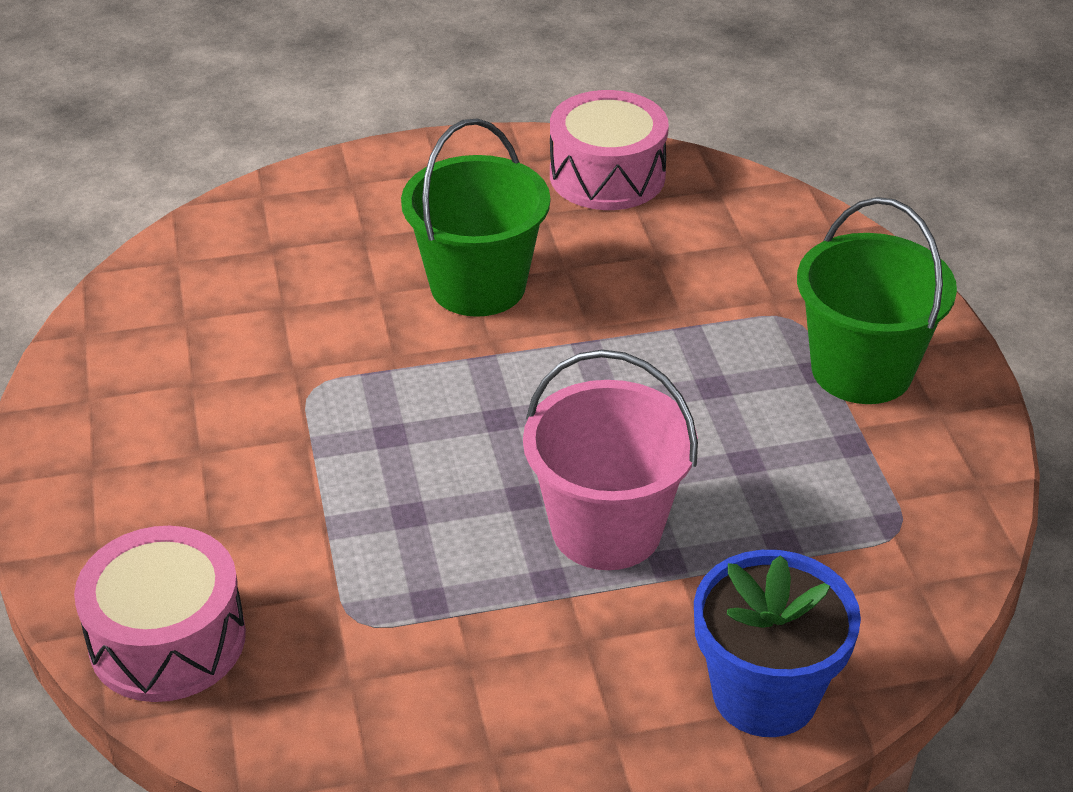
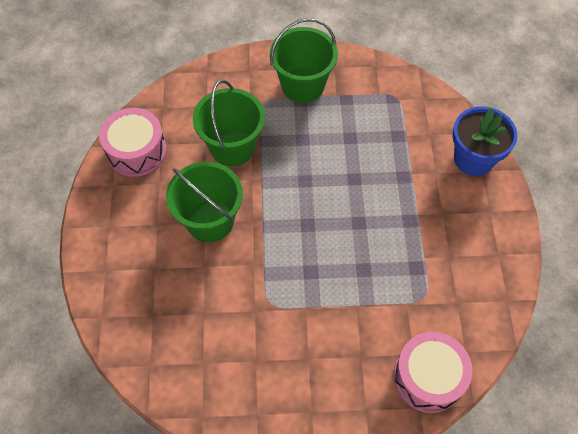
camera: 80 degrees left, 20 degrees up
(606, 529) = (382, 195): pink bucket -> none
(658, 290) = (232, 147): none -> green bucket

